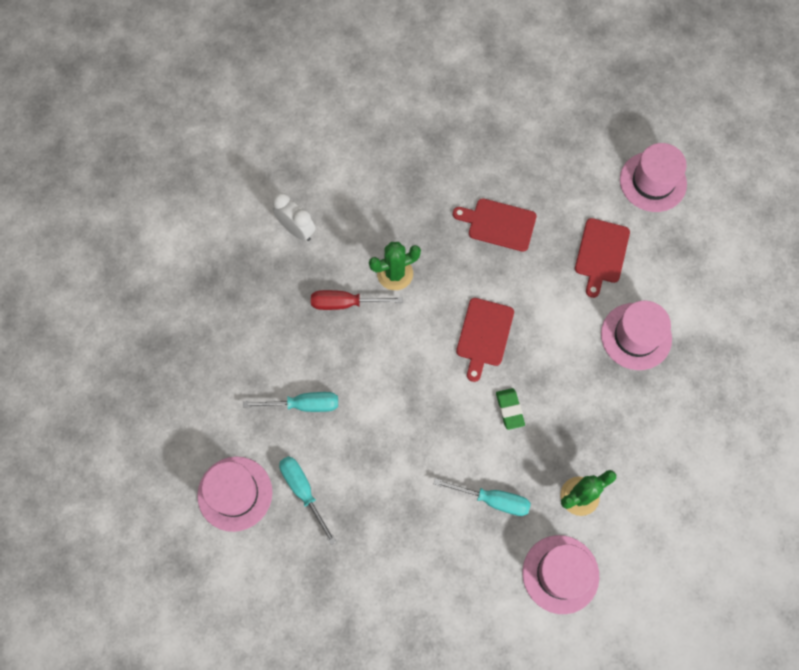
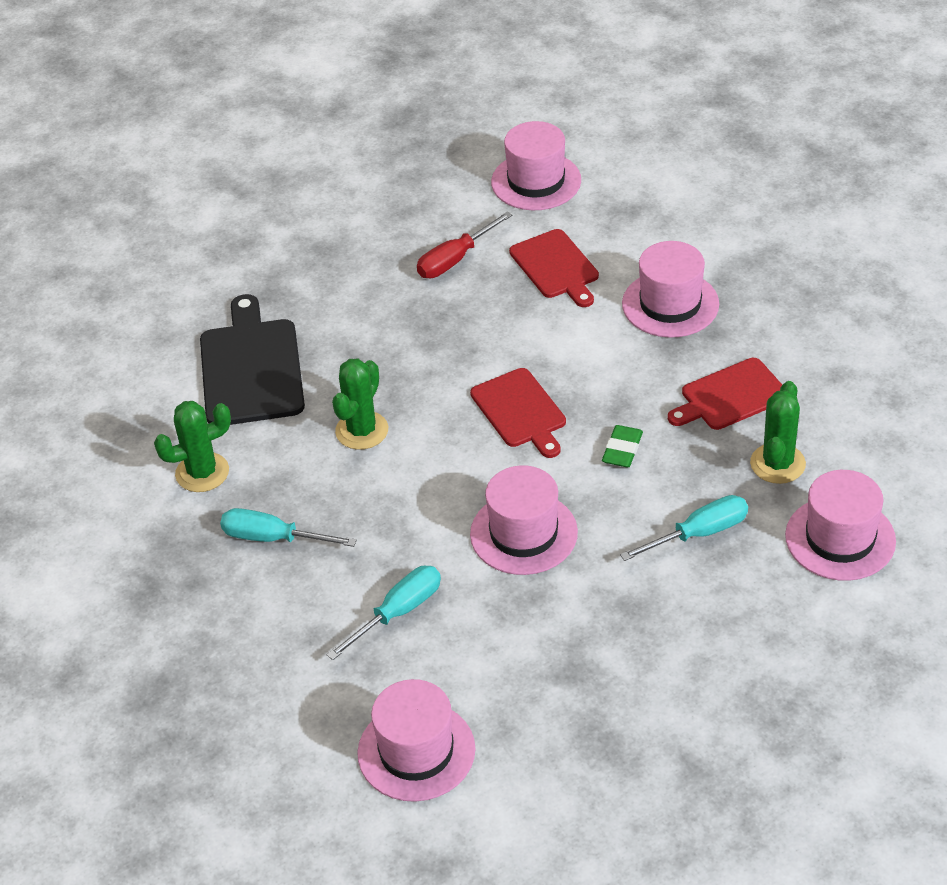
camera: 40 degrees left, 25 degrees down
(296, 229) = (202, 472): white clock -> green cactus
(303, 491) = (491, 686): turquoise screwdriver -> turquoise screwdriver (273, 538)
(345, 303) = (336, 494): red screwdriver -> red screwdriver (455, 260)
(381, 182) = (251, 368): none -> black cutting board
(408, 415) = (523, 533): none -> pink hat
(498, 224) = (423, 315): red cutting board -> red cutting board (730, 396)
(509, 409) = (622, 450): green eraser -> green eraser turned 75 degrees clockwise

